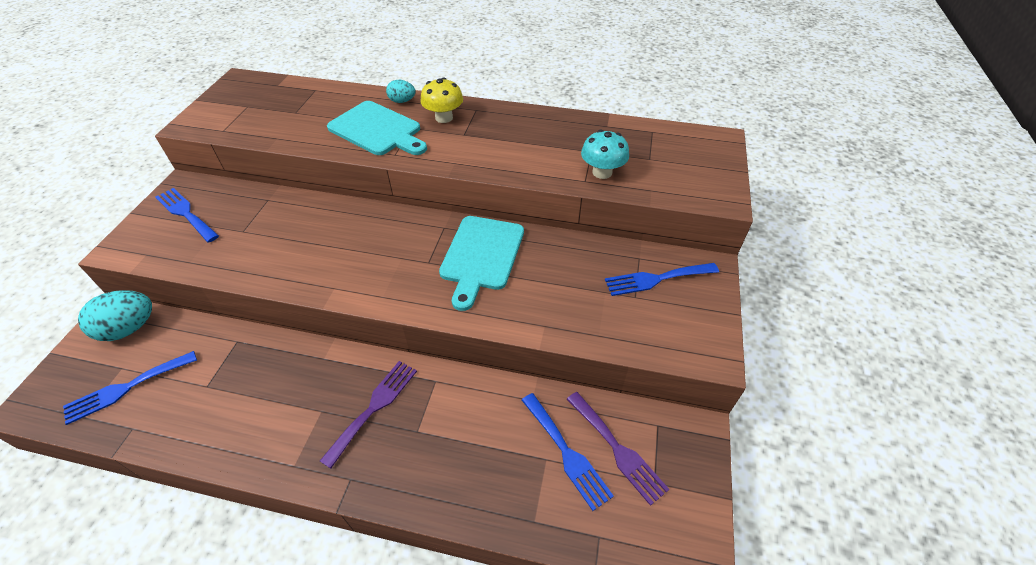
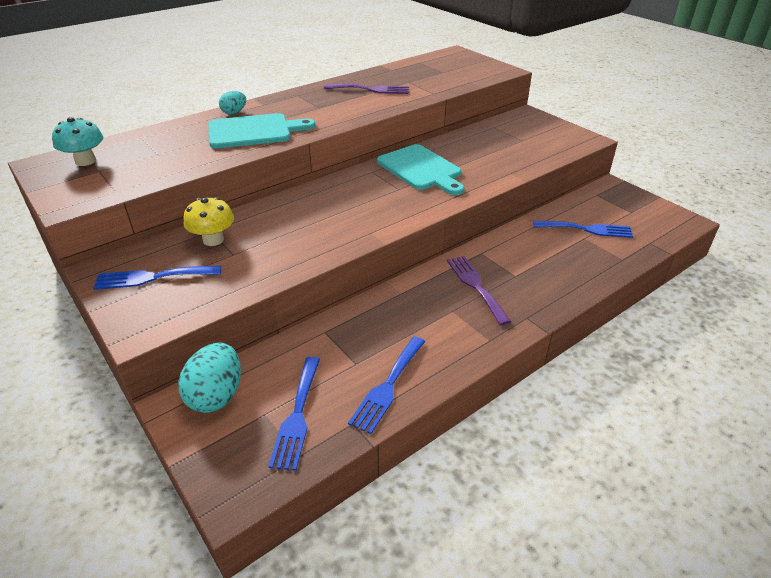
camera: 50 degrees left, 10 degrees down
(444, 118) = (286, 107): yellow mushroom -> yellow mushroom (213, 240)
(602, 172) = (434, 86): turquoise mushroom -> turquoise mushroom (85, 161)
(617, 449) = (600, 213): purple fork -> purple fork (371, 89)
(656, 279) = (517, 129): blue fork -> blue fork (388, 386)

